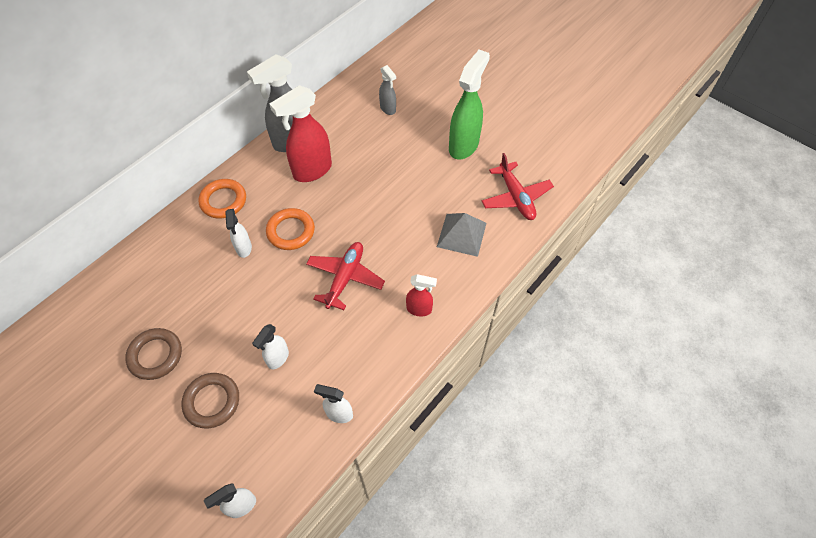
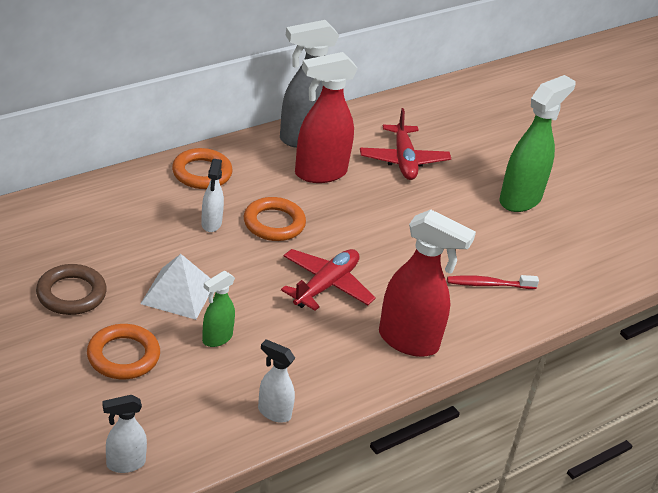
camera: 10 degrees right, 20 degrees down
(212, 401) = (123, 356): brown ring -> orange ring
(237, 324) = (178, 293): none -> white pyramid
(278, 358) = (217, 338): white spray bottle -> green spray bottle
(388, 109) = (435, 139): grey spray bottle -> none
(419, 309) = (409, 341): red spray bottle -> red spray bottle, size x1.90
(461, 234) = (488, 284): grey pyramid -> red toothbrush
(516, 197) = (571, 267): red plane -> red plane (403, 160)

